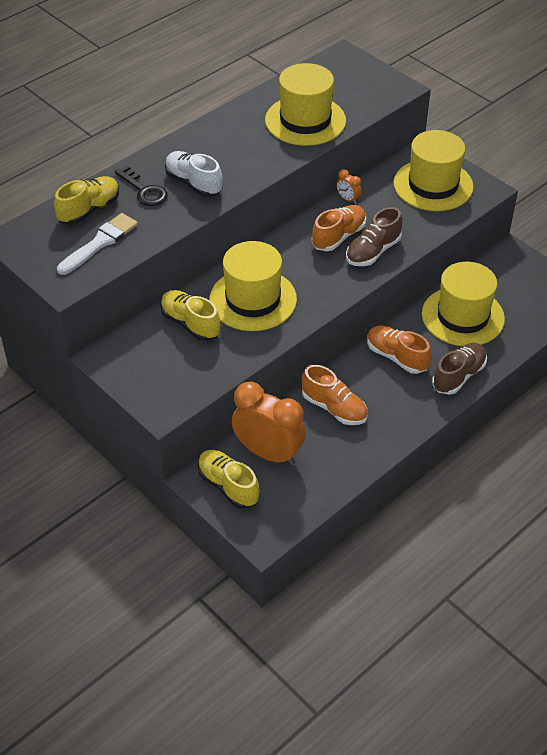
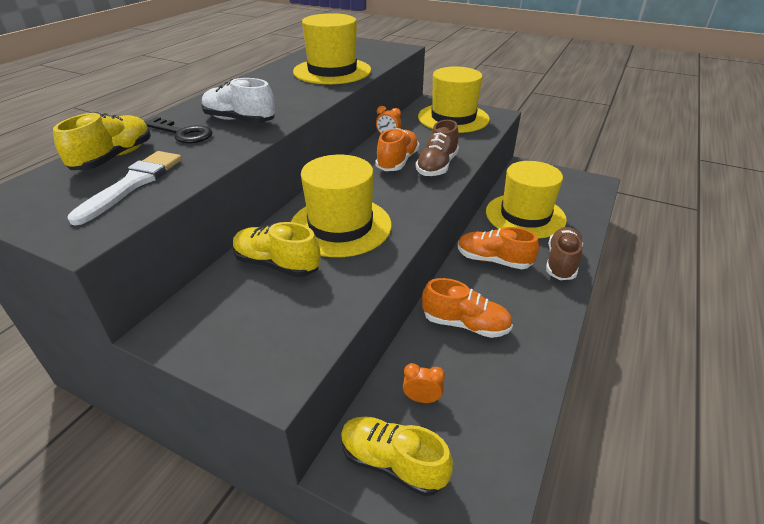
camera: 20 degrees left, 10 degrees down
(268, 453) = (422, 399): orange clock -> orange clock, size x0.41

